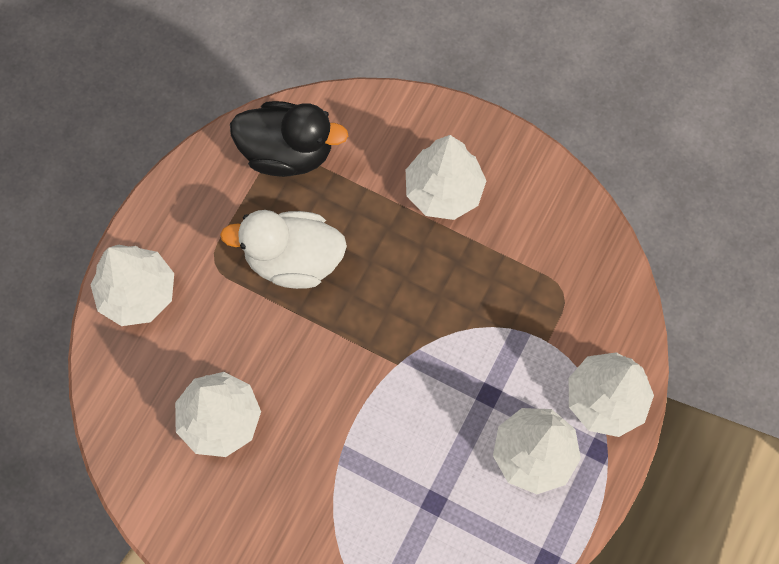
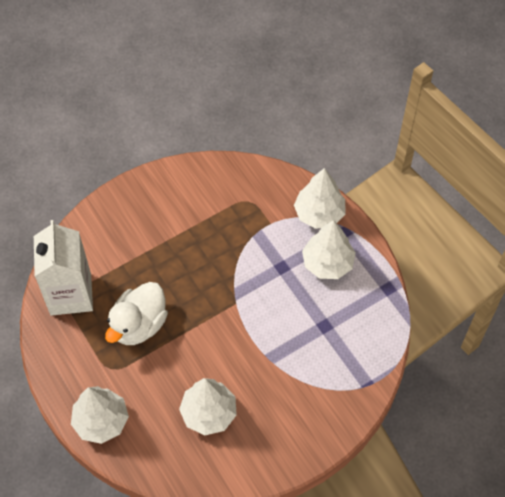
camera: 60 degrees left, 10 degrees down
(287, 152) = (70, 294): black duck -> white carton
(443, 191) = (151, 227): white tree -> none

